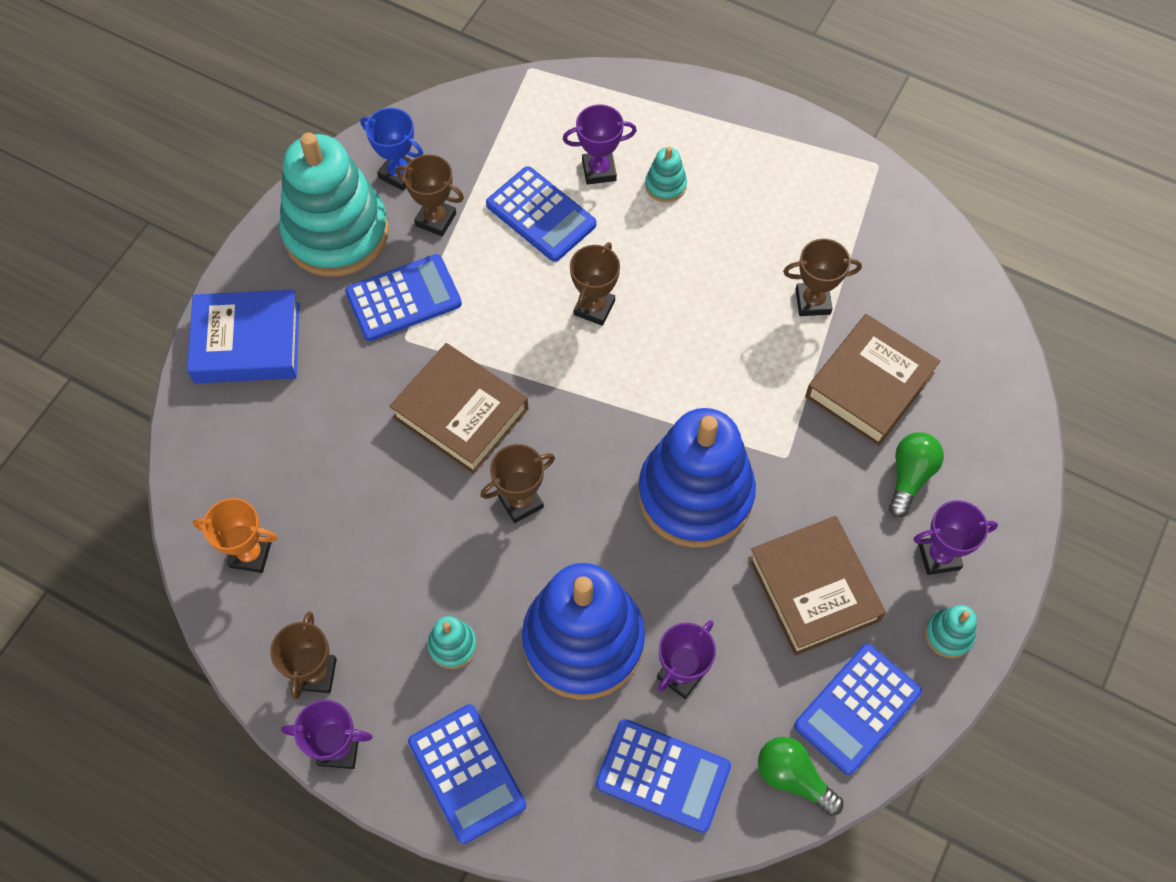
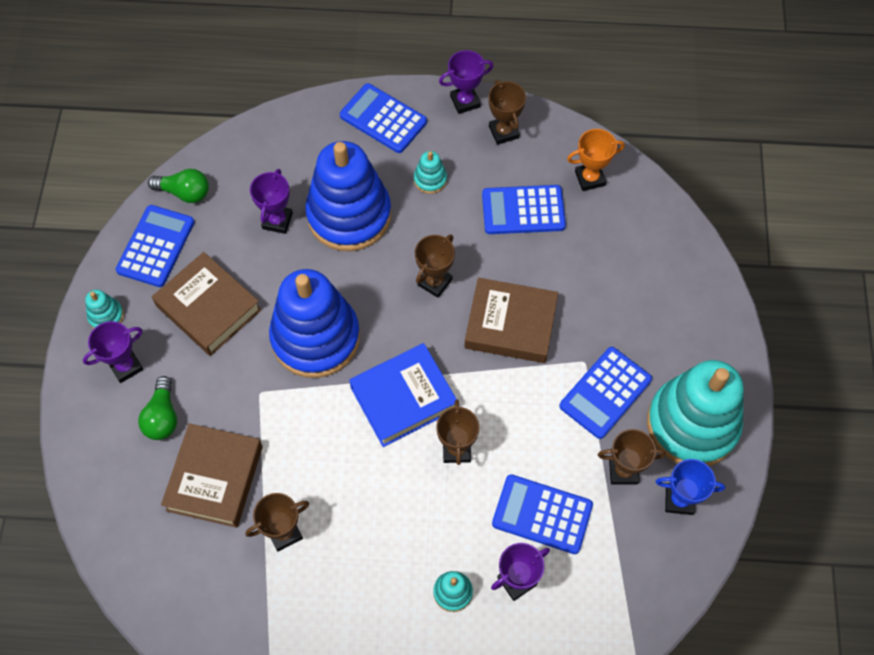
camera: 155 degrees right, 0 degrees up
(247, 342) = (694, 310): blue book -> blue book (403, 398)
(663, 775) = (265, 163): blue calculator -> blue calculator (523, 210)

